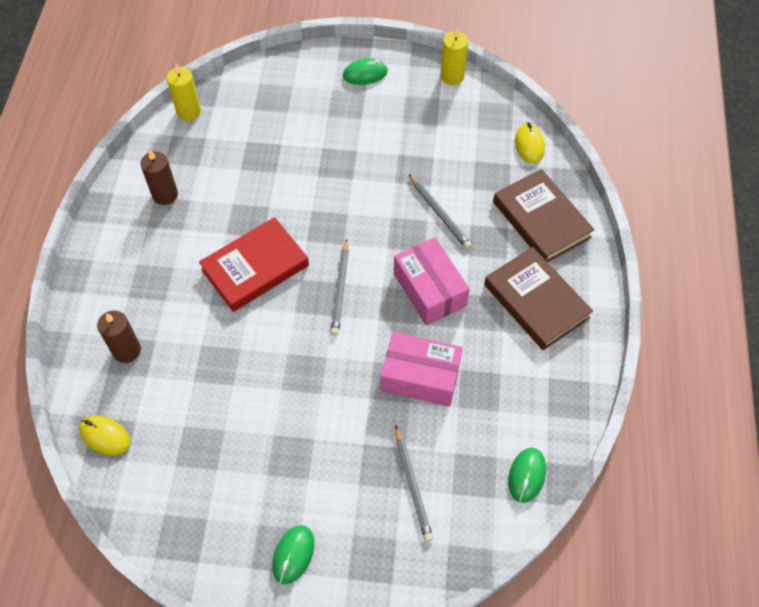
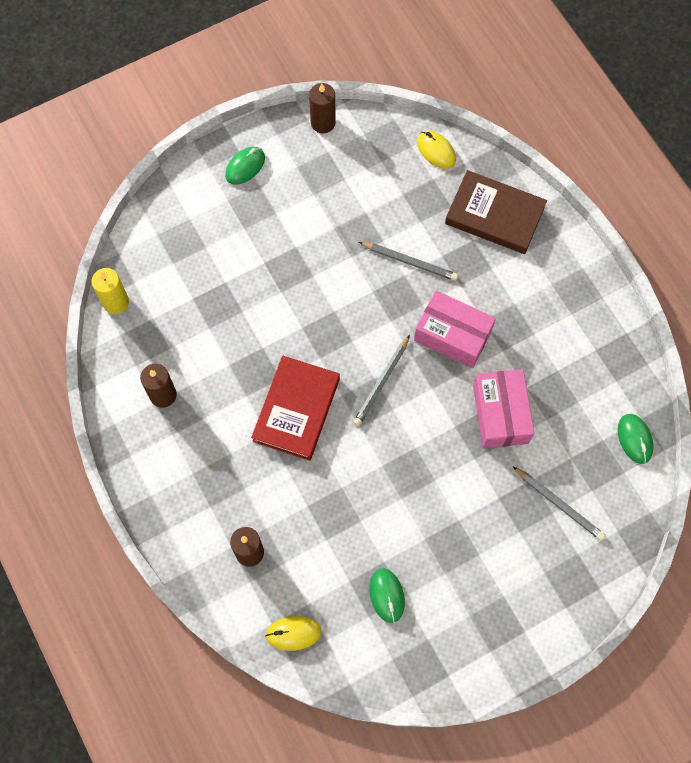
camera: 35 degrees left, 10 degrees up
(293, 555) = (513, 619): green mouse -> green mouse (387, 595)
(340, 289) = (381, 382): grey pencil -> grey pencil turned 60 degrees clockwise
(420, 377) = (500, 414): pink box -> pink box turned 75 degrees counterclockwise
(452, 76) = (323, 123): yellow candle -> brown candle
(536, 301) = (541, 291): brown book -> none

